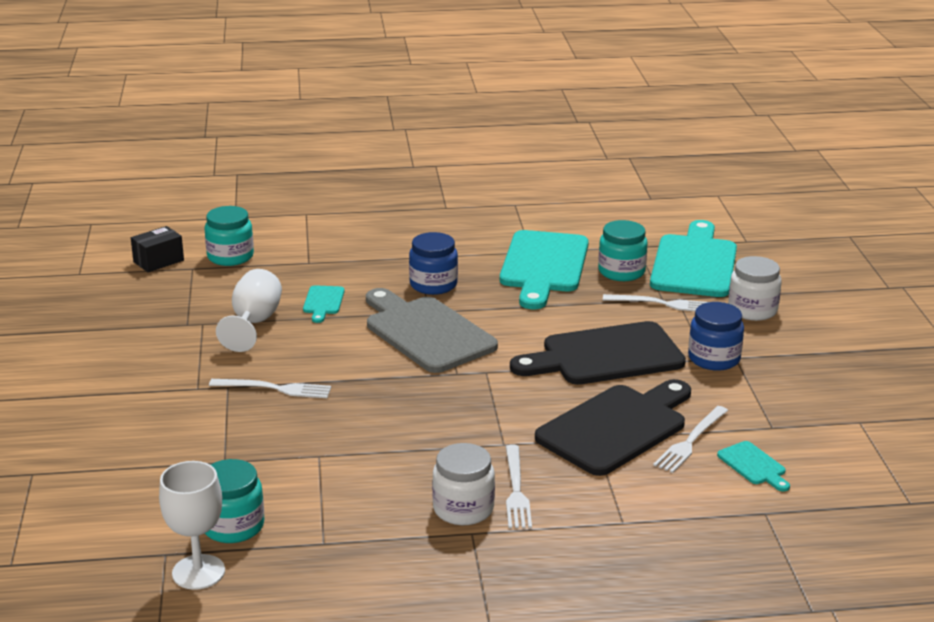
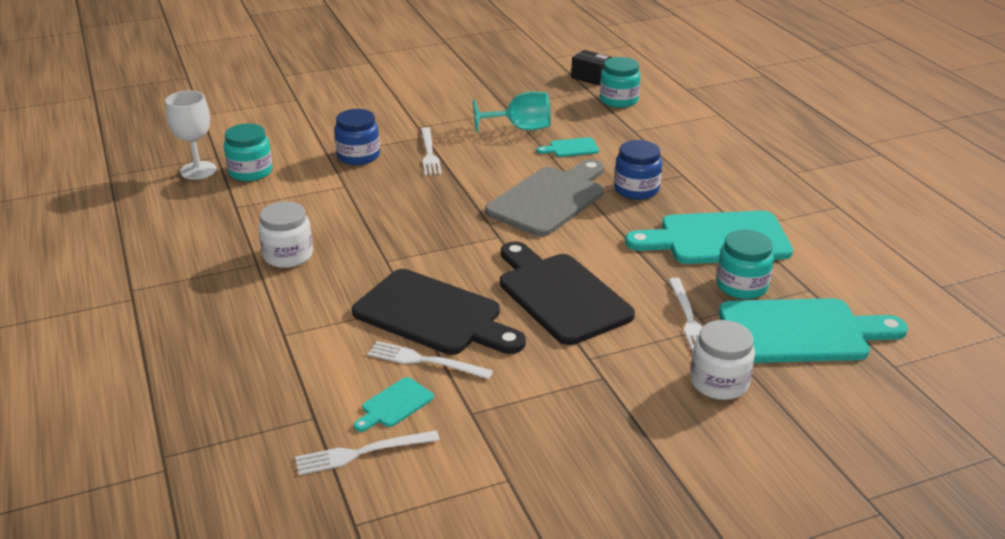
camera: 75 degrees right, 5 degrees up
(254, 323) = (521, 128): white goblet -> turquoise goblet
(516, 490) = (319, 276): white fork -> white fork (362, 452)
(714, 358) = (592, 363): blue jar -> blue jar (358, 156)

